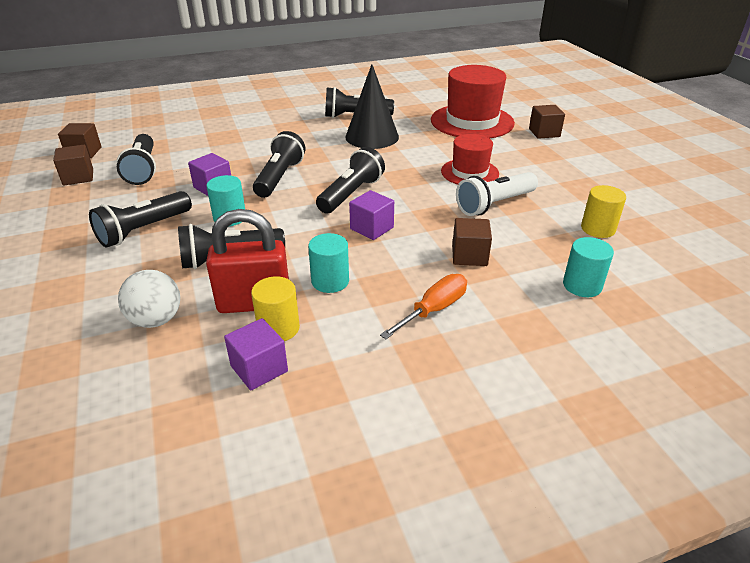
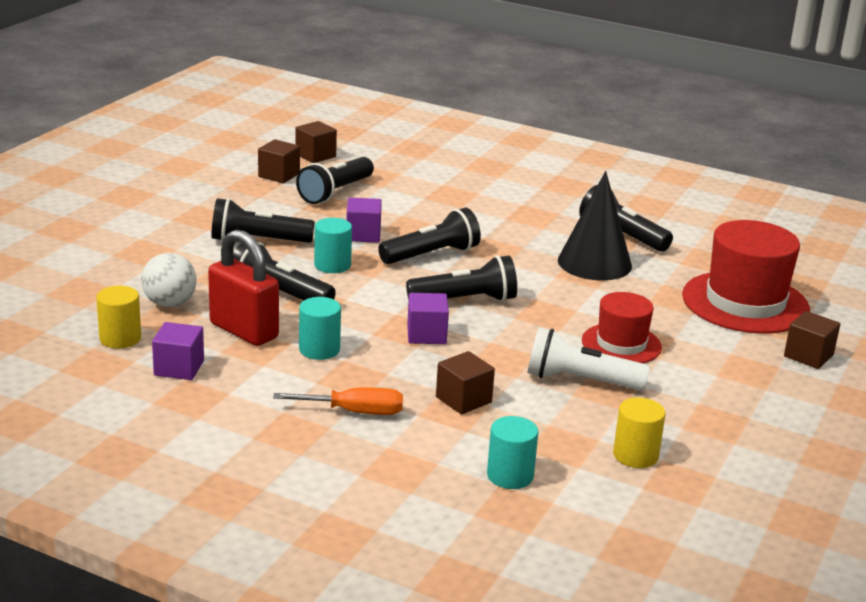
camera: 45 degrees right, 10 degrees down
(278, 328) = (231, 355): yellow cylinder -> yellow cylinder (120, 338)

